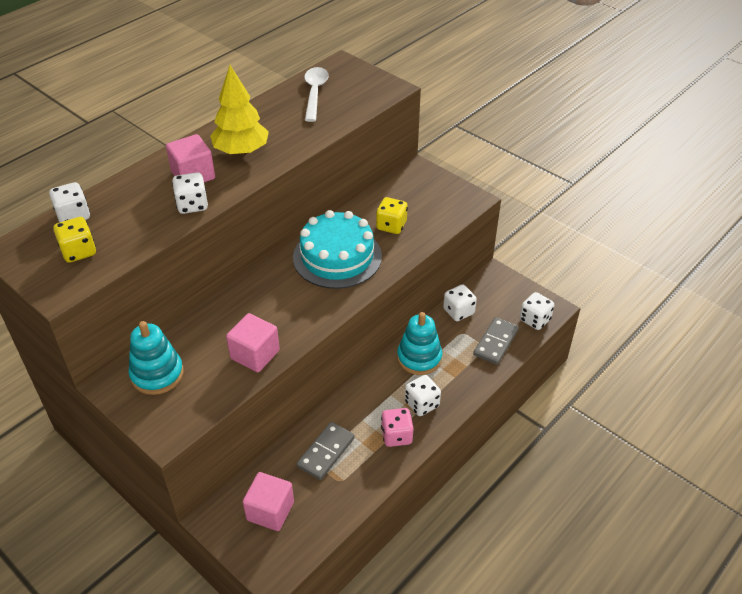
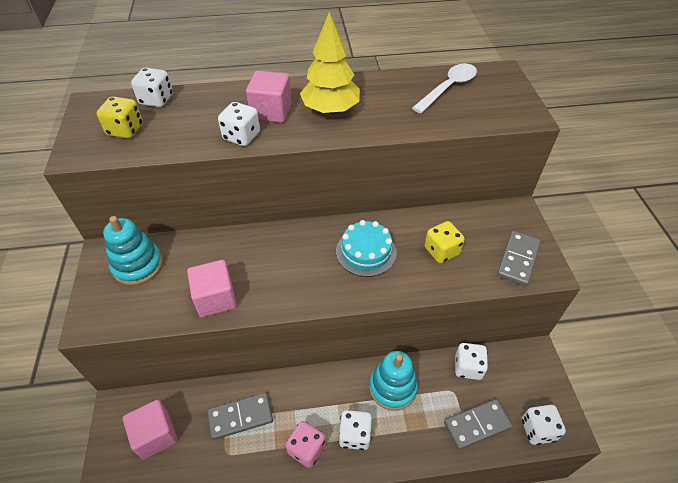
camera: 40 degrees right, 5 degrees up
(337, 257) = (366, 252): turquoise cake -> turquoise cake, size x0.65
(447, 202) = (517, 259): none -> grey domino

